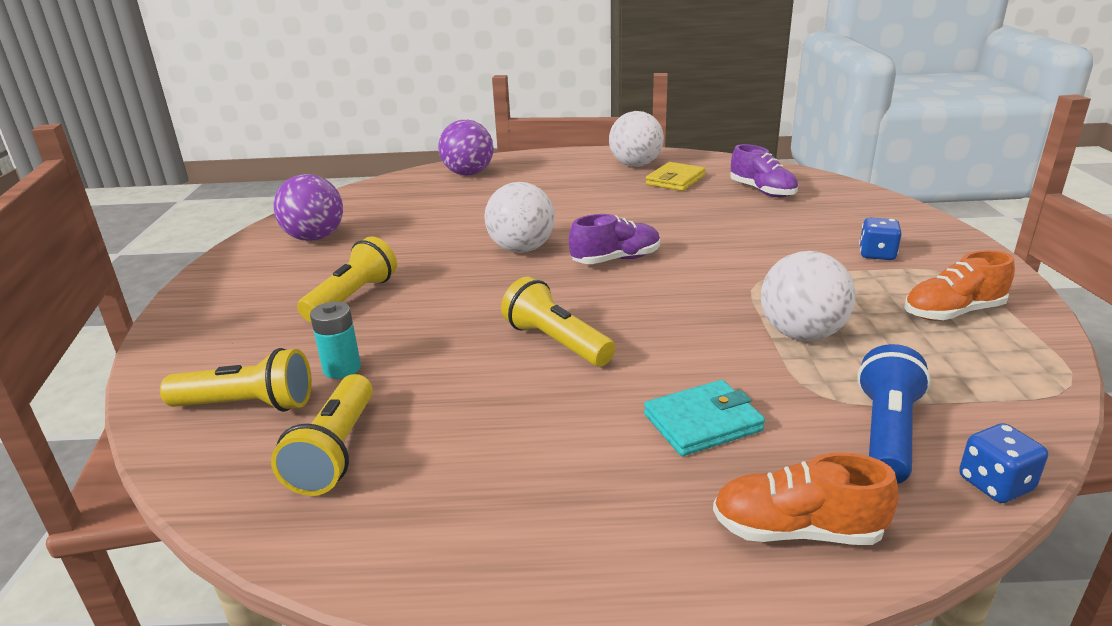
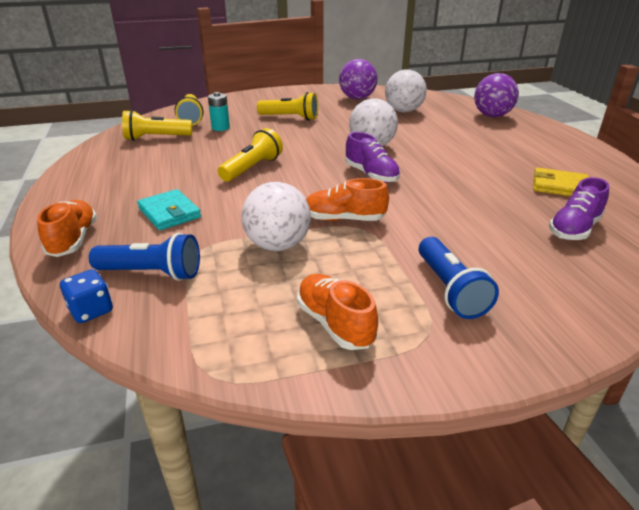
camera: 75 degrees right, 5 degrees up
(635, 165) = (580, 167): white ball -> white ball (403, 111)
(735, 288) = (344, 219): none -> orange shoe
(876, 254) = (450, 290): blue dice -> blue flashlight

